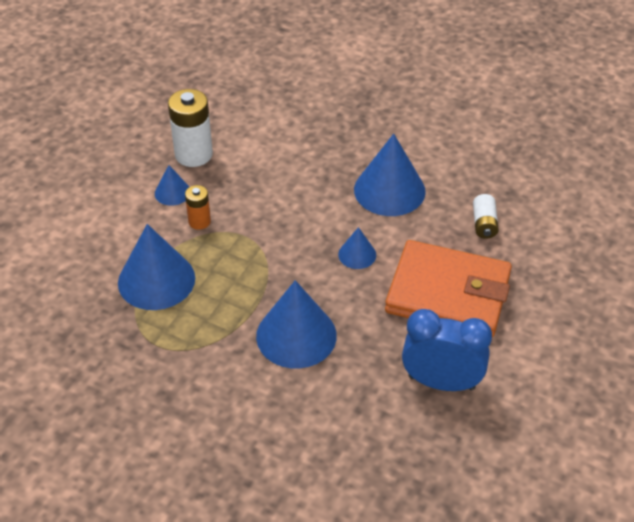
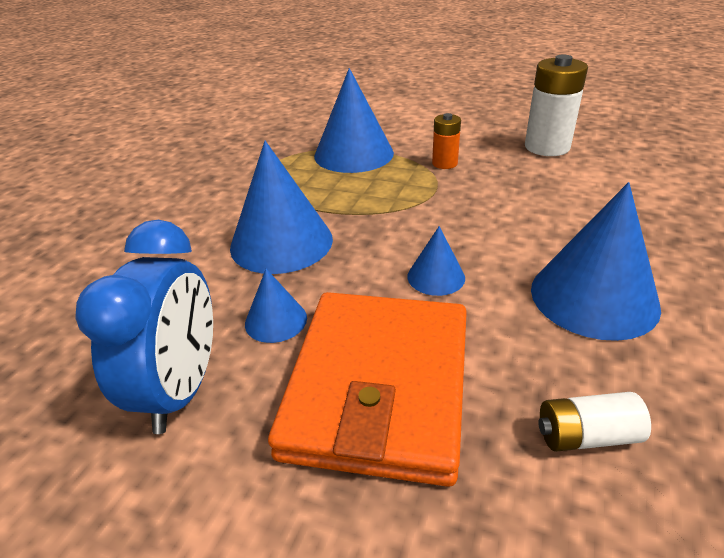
camera: 85 degrees right, 10 degrees down
(172, 192) = (480, 145): blue cone -> blue cone (276, 320)

